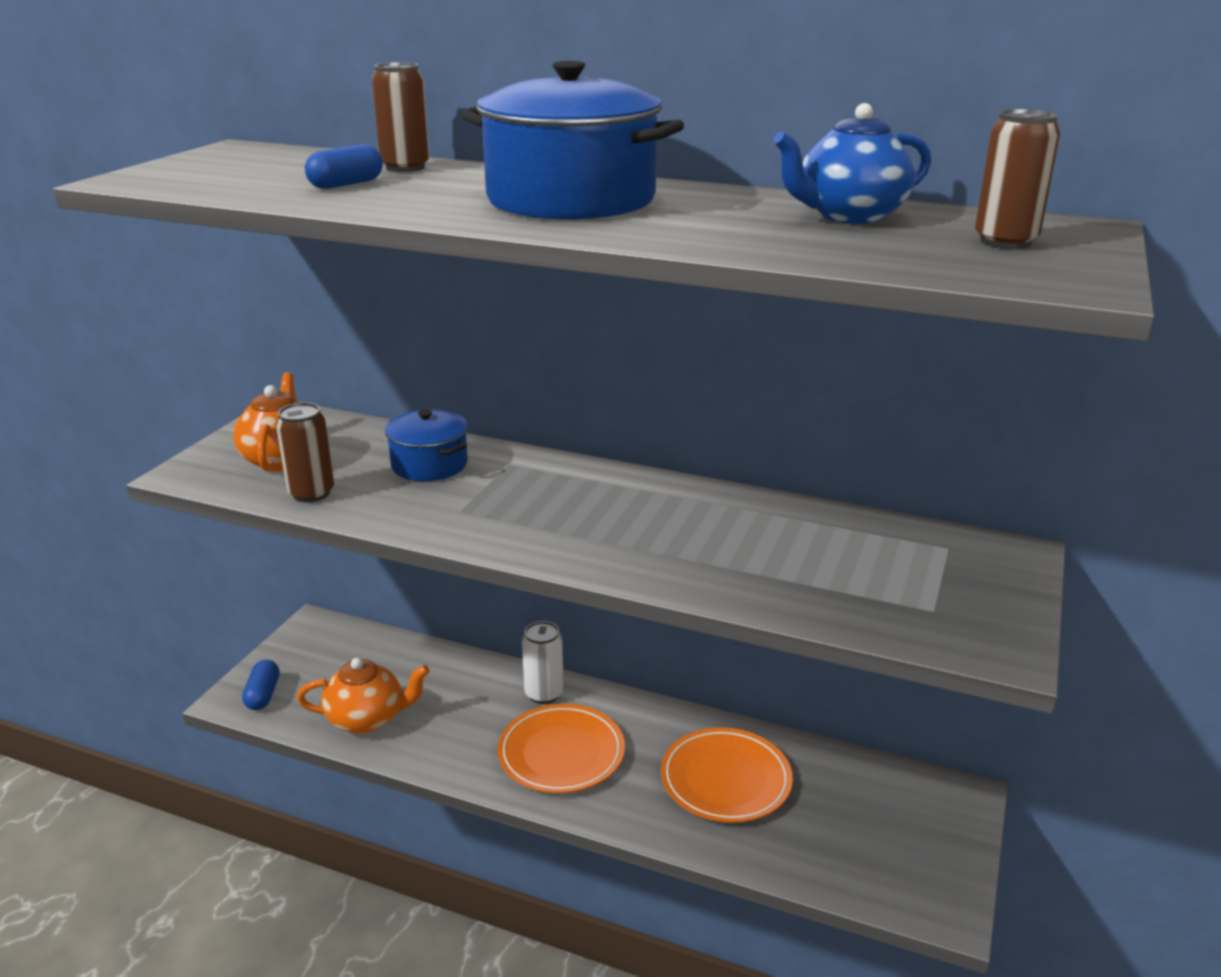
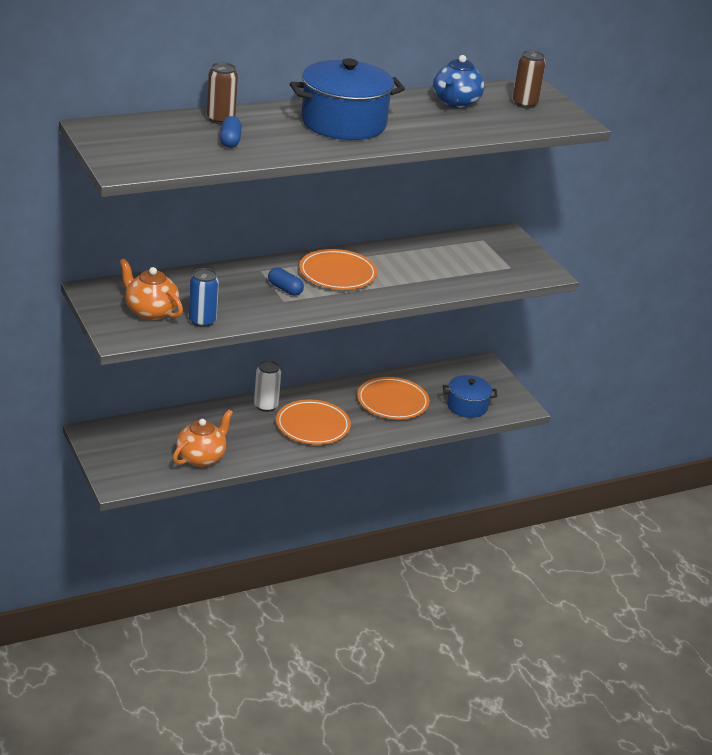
camera: 50 degrees left, 5 degrees up
(263, 695) = (128, 475): blue capsule -> blue capsule (285, 289)
(311, 493) = (202, 321): brown can -> blue can
(429, 465) = (226, 285): blue pot -> blue pot (467, 406)
(605, 506) = (337, 274): none -> orange plate

